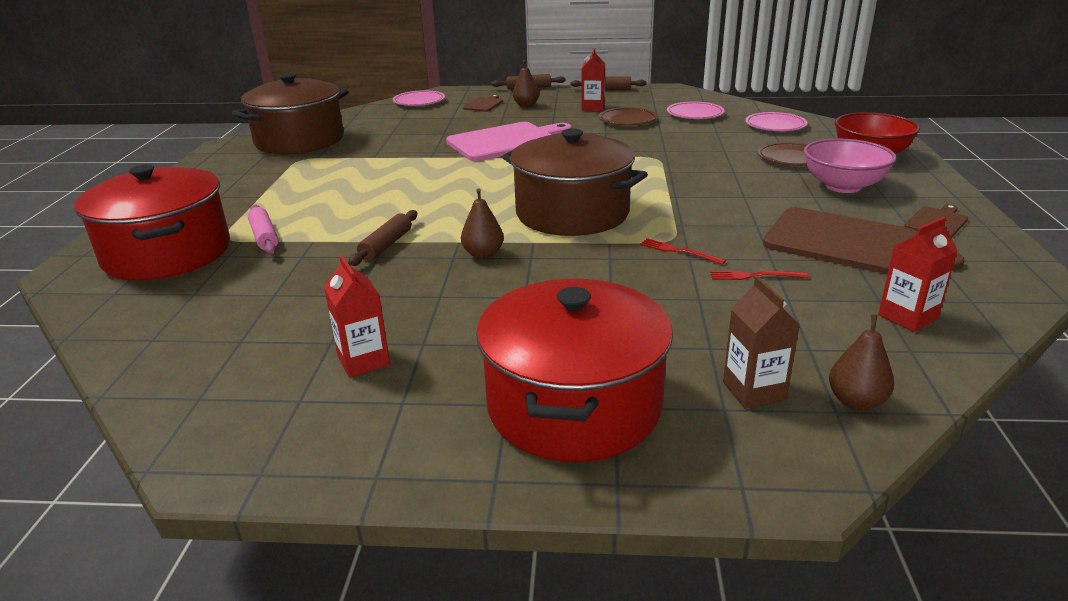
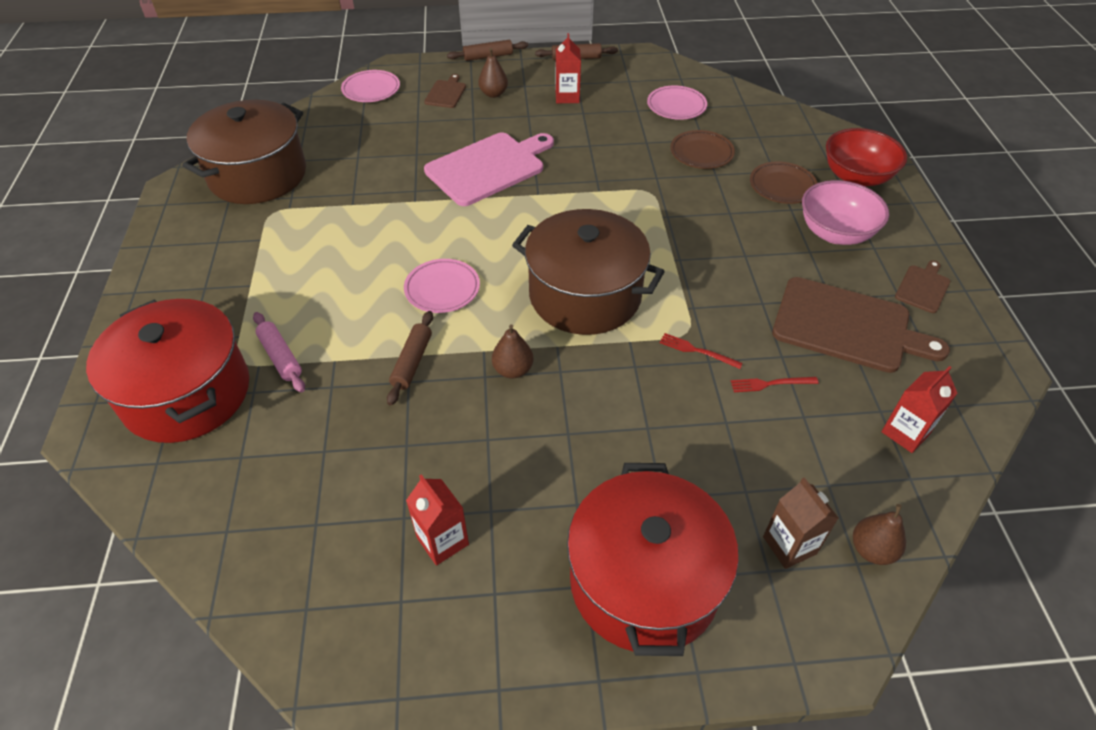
camera: 10 degrees left, 20 degrees up
(627, 120) = (608, 121): brown plate -> brown plate (701, 153)
(775, 126) = (760, 126): pink plate -> pink plate (442, 289)

